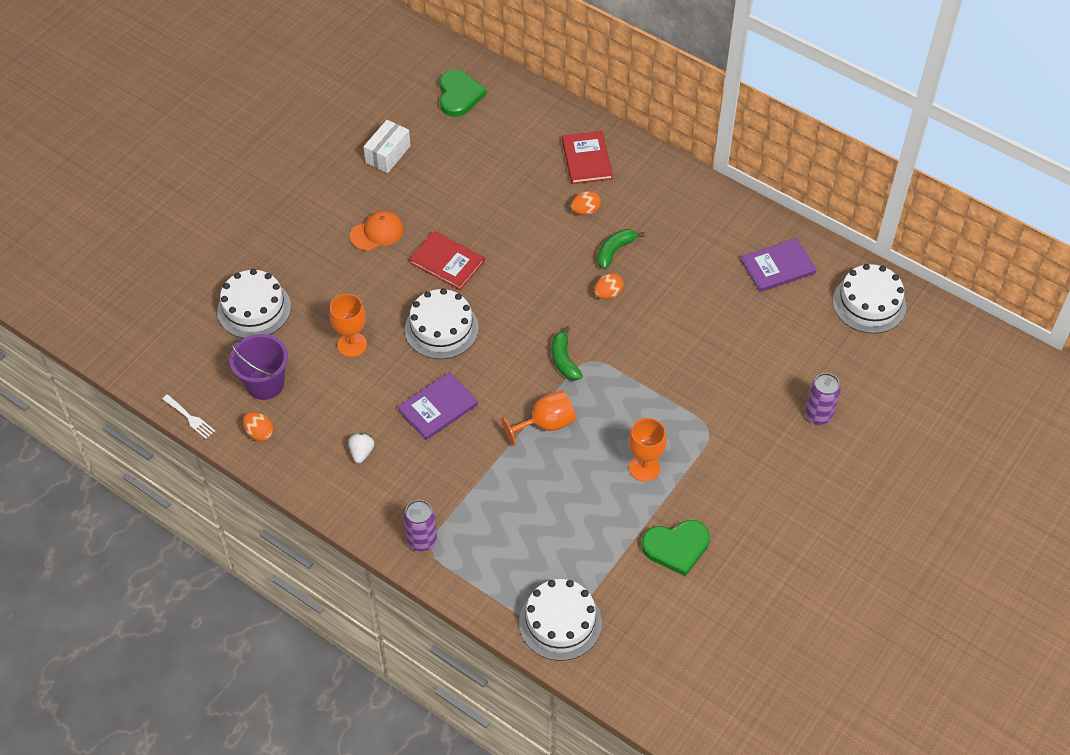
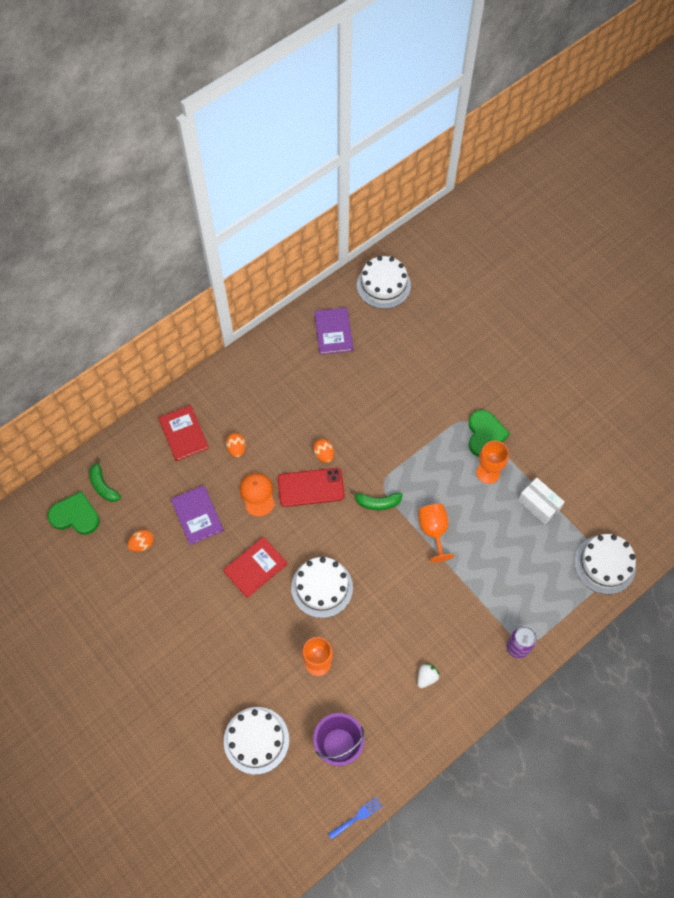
camera: 75 degrees left, 10 degrees up
(190, 418) = (357, 817): white fork -> blue fork
(259, 433) = (387, 758): orange egg -> orange egg (142, 544)
(361, 452) = (426, 677): white strawberry -> white strawberry turned 105 degrees clockwise
(377, 232) = (205, 617): orange cap -> orange cap (257, 494)
(388, 154) = (121, 590): white box -> white box (539, 504)
(438, 407) = (398, 608): purple book -> purple book (197, 515)
(561, 290) = (311, 487): none -> red phone
(587, 159) = (183, 434): red book -> red book turned 60 degrees clockwise
(615, 251) = (284, 438): green banana -> green banana (103, 486)
(676, 547) = (558, 470): green heart -> green heart (485, 434)
(818, 415) = (470, 347): purple can -> none

